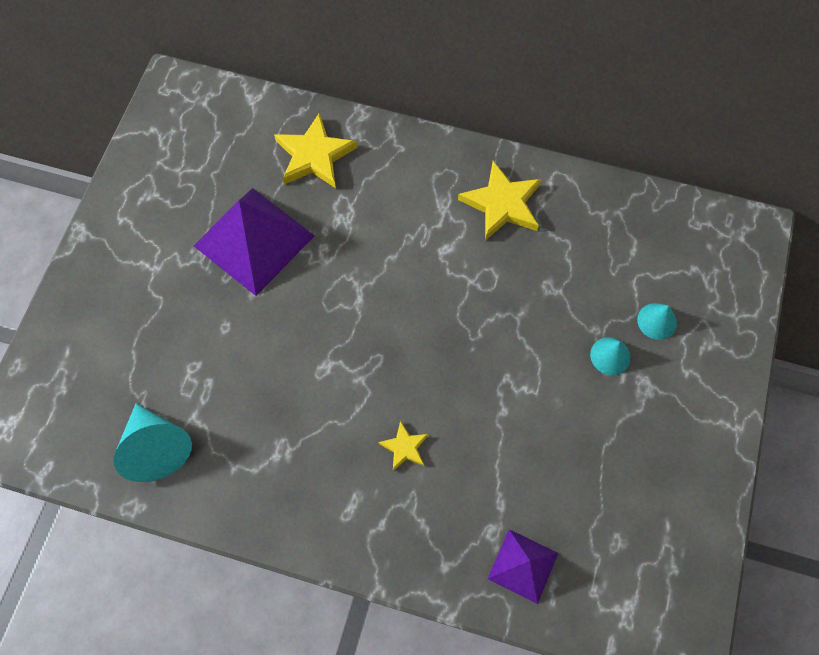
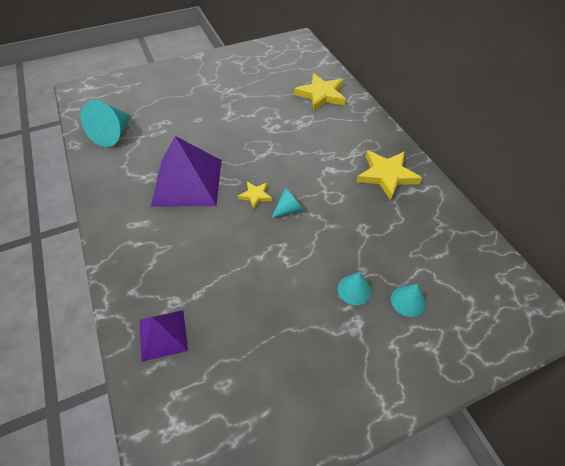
camera: 50 degrees right, 15 degrees down
(254, 241) = (253, 102): purple pyramid -> purple pyramid (187, 182)
(404, 447) = (194, 225): yellow star -> yellow star (255, 195)
(465, 336) = (289, 209): none -> turquoise cone

